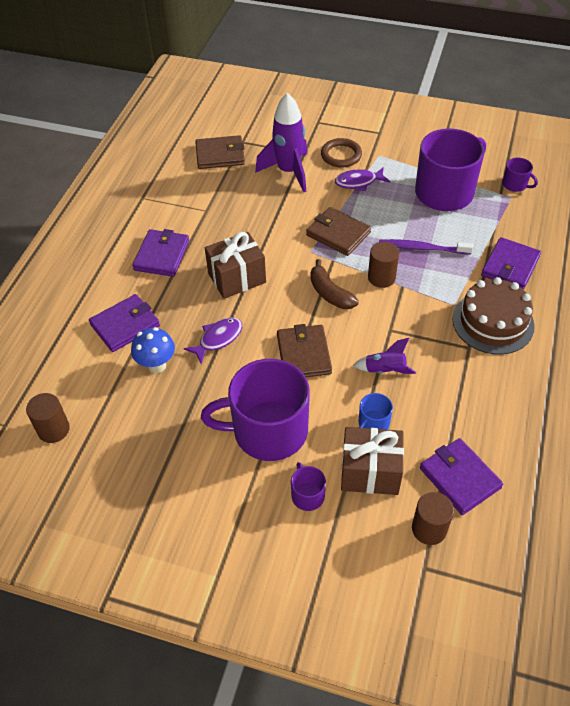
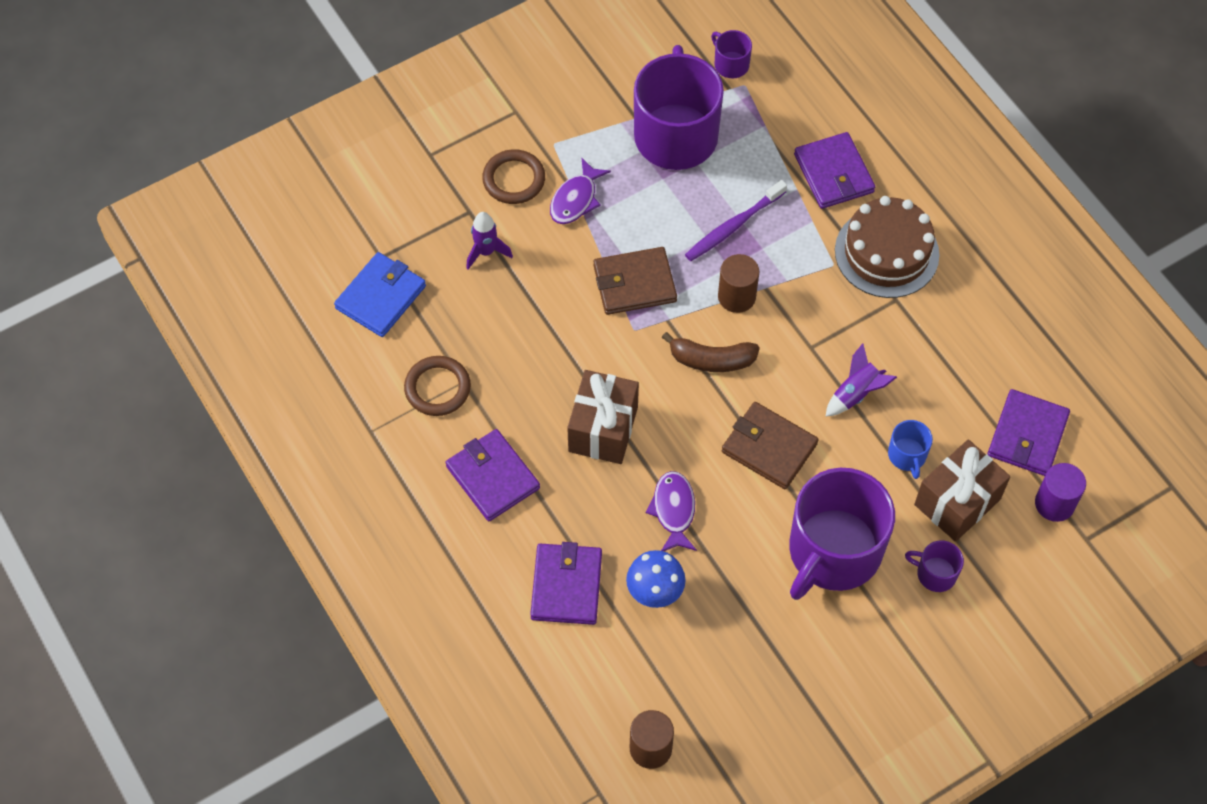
camera: 50 degrees left, 10 degrees up
(191, 204) = (437, 388): none -> brown ring
(220, 155) = (381, 297): brown wallet -> blue wallet
(288, 172) = (486, 252): purple rocket -> purple rocket, size x0.52
(429, 529) = (1054, 503): brown cylinder -> purple cylinder
(460, 478) = (1027, 435): purple wallet -> purple wallet turned 75 degrees counterclockwise
(515, 184) = (730, 64): purple mug -> purple mug turned 120 degrees counterclockwise

